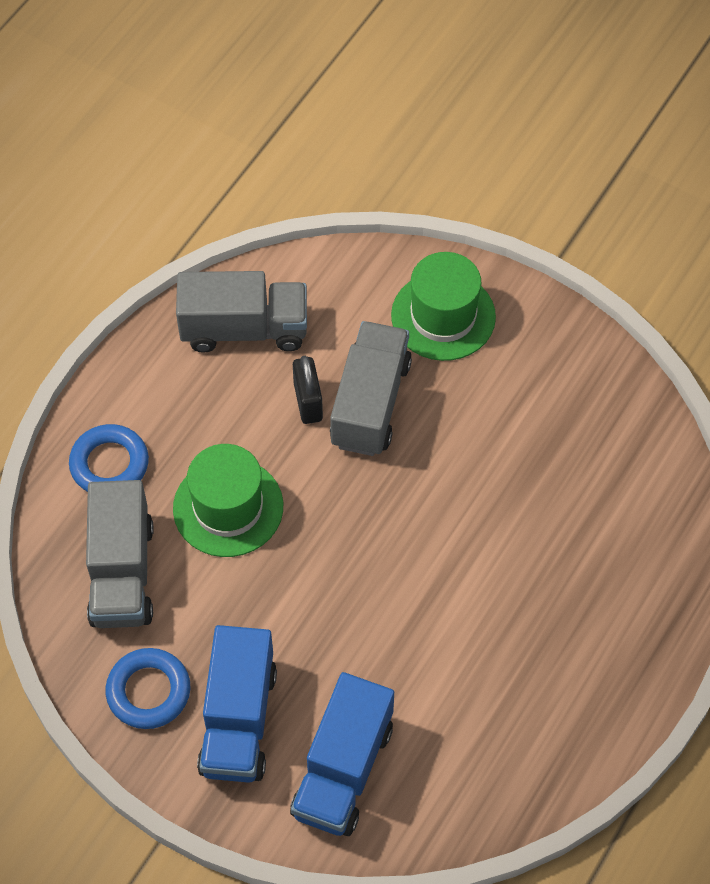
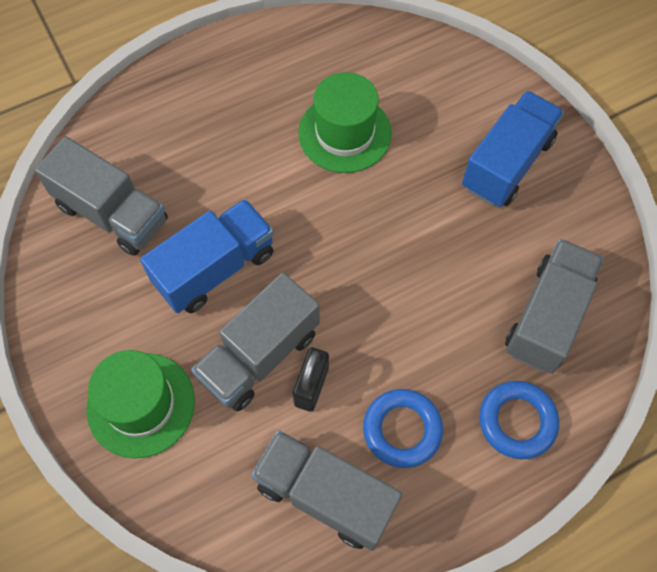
camera: 150 degrees left, 5 degrees up
(148, 691) = (565, 215): blue ring -> blue ring (402, 430)
(228, 507) = (432, 326): green hat -> green hat (344, 133)
(343, 770) = (450, 99): blue truck -> blue truck (215, 268)
(601, 454) = (112, 213): none -> grey truck

